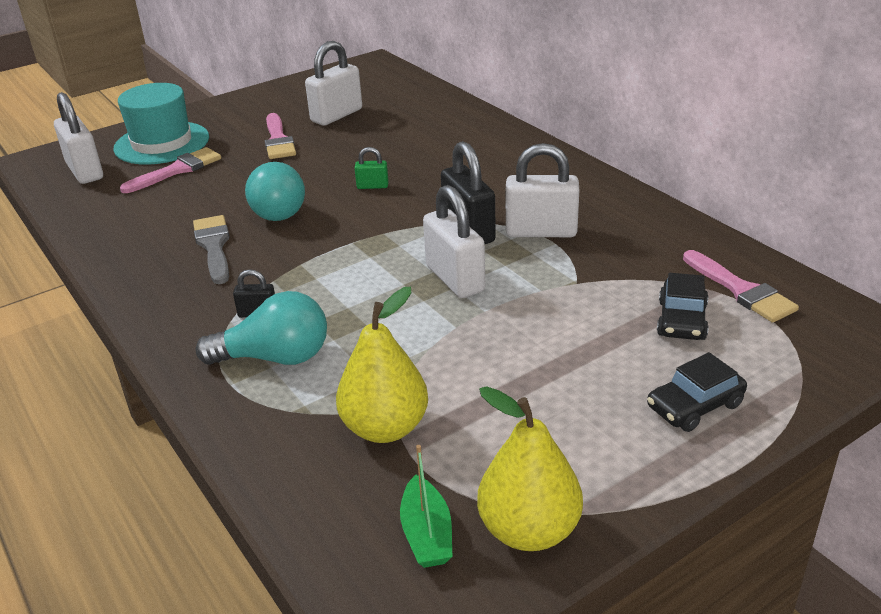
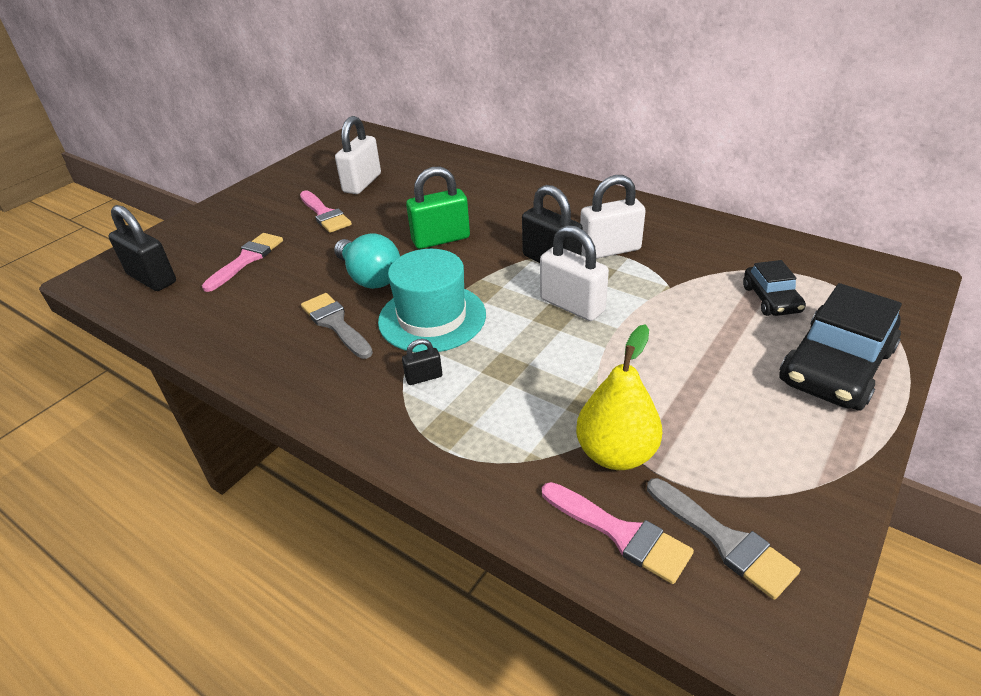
camera: 20 degrees left, 5 degrees up
(85, 171) = (152, 278): white padlock -> black padlock
(162, 143) = (212, 237): turquoise hat -> turquoise hat (432, 318)
(275, 357) = (470, 415): turquoise light bulb -> none
(372, 186) = (441, 239): green padlock -> green padlock, size x2.03
(427, 534) = (724, 541): green boat -> grey brush
(529, 530) = (801, 510): yellow pear -> none
(695, 406) = (835, 367): black car -> black car, size x1.84
(741, 290) = (793, 265): pink brush -> pink brush (621, 534)

